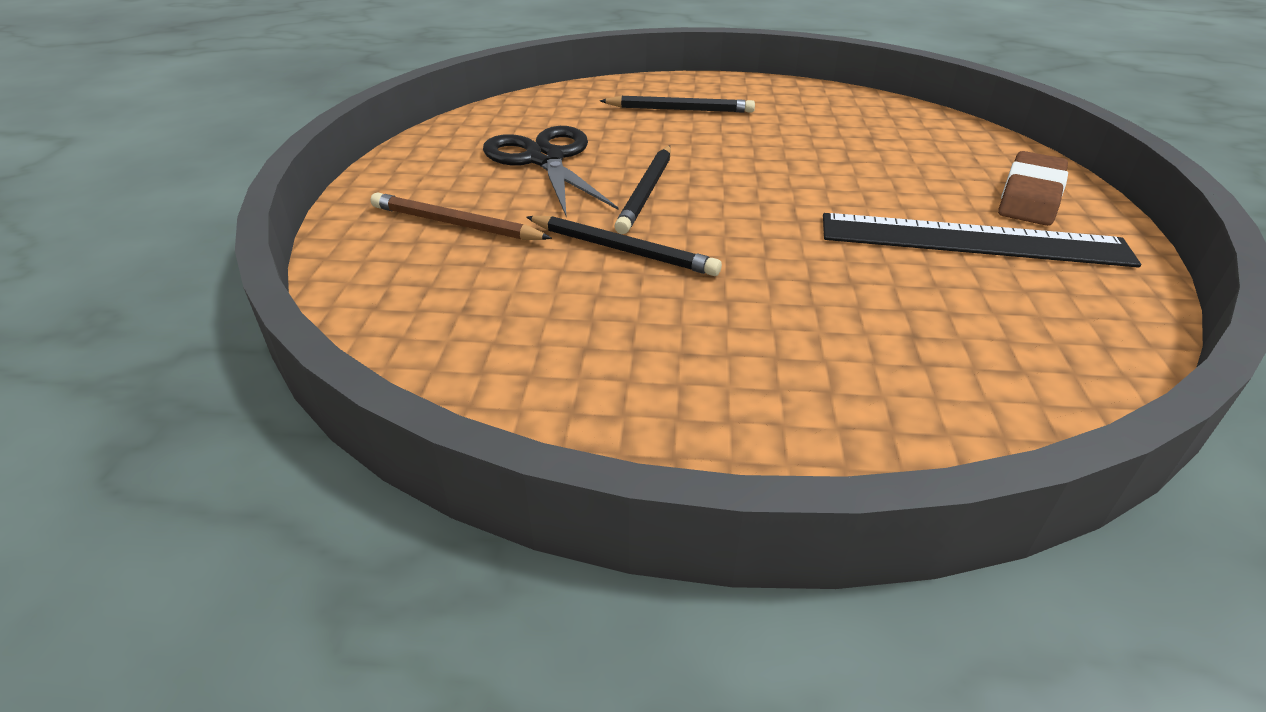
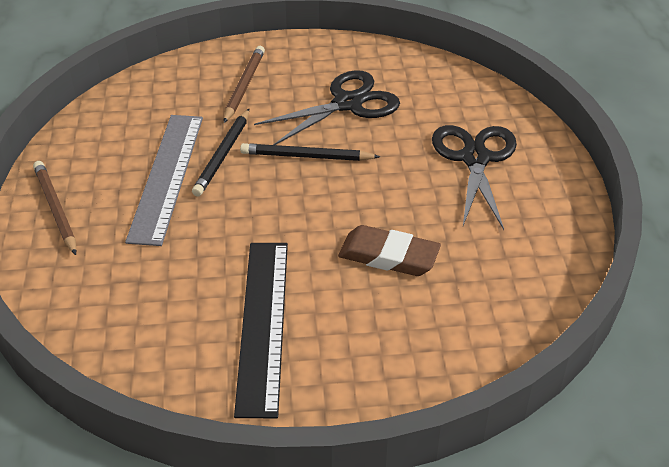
camera: 80 degrees right, 5 degrees up
(662, 301) = (167, 176): none -> grey ruler
(680, 109) = (475, 159): black pencil -> black scissors
(731, 431) = (55, 209): none -> brown pencil
(1030, 196) = (351, 374): brown eraser -> brown eraser (389, 256)

